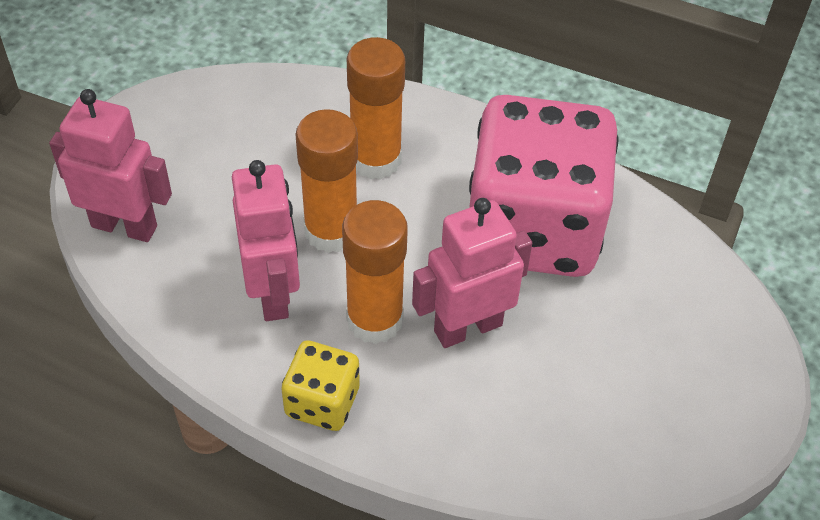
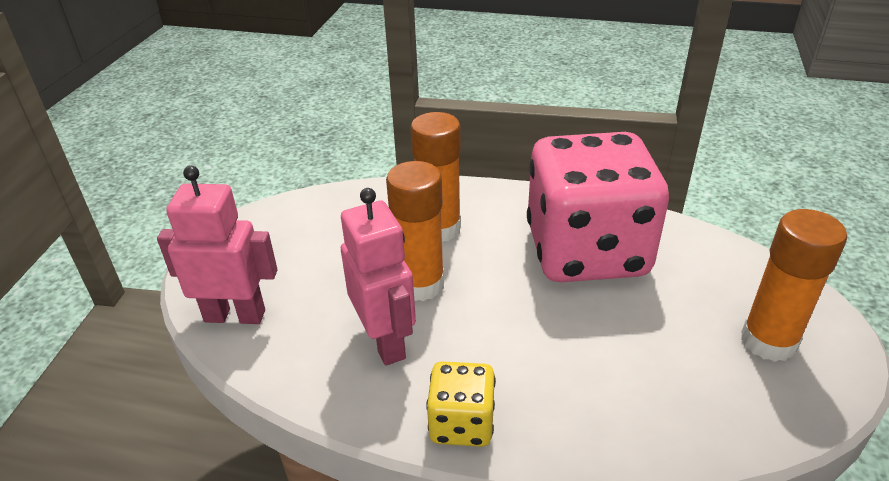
camera: 10 degrees left, 15 degrees down
(374, 319) = (484, 344): orange glue stick -> orange glue stick (768, 341)
(467, 327) = (567, 333): pink robot -> none

